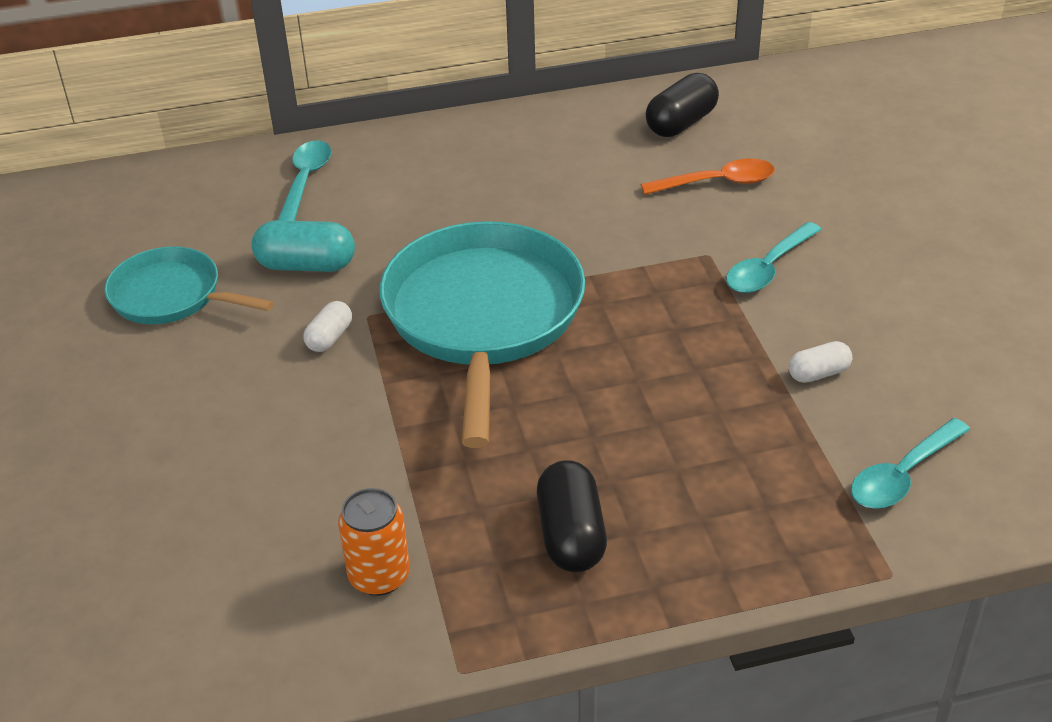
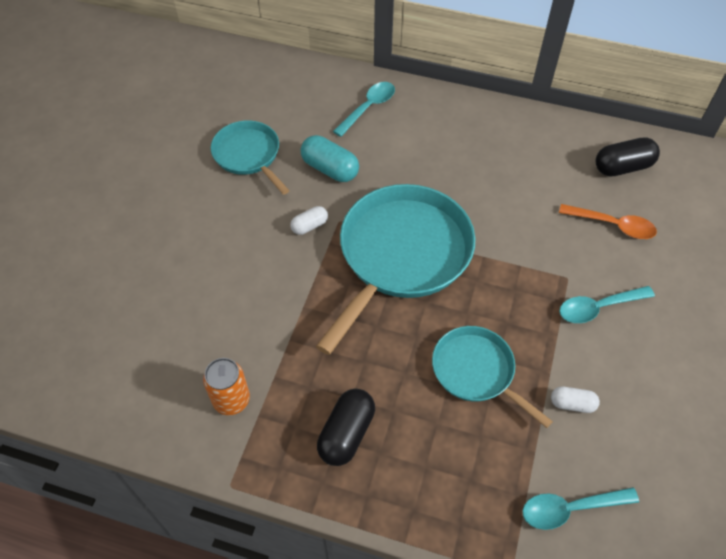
camera: 30 degrees right, 15 degrees up
(679, 394) = (476, 371): none -> turquoise pan

